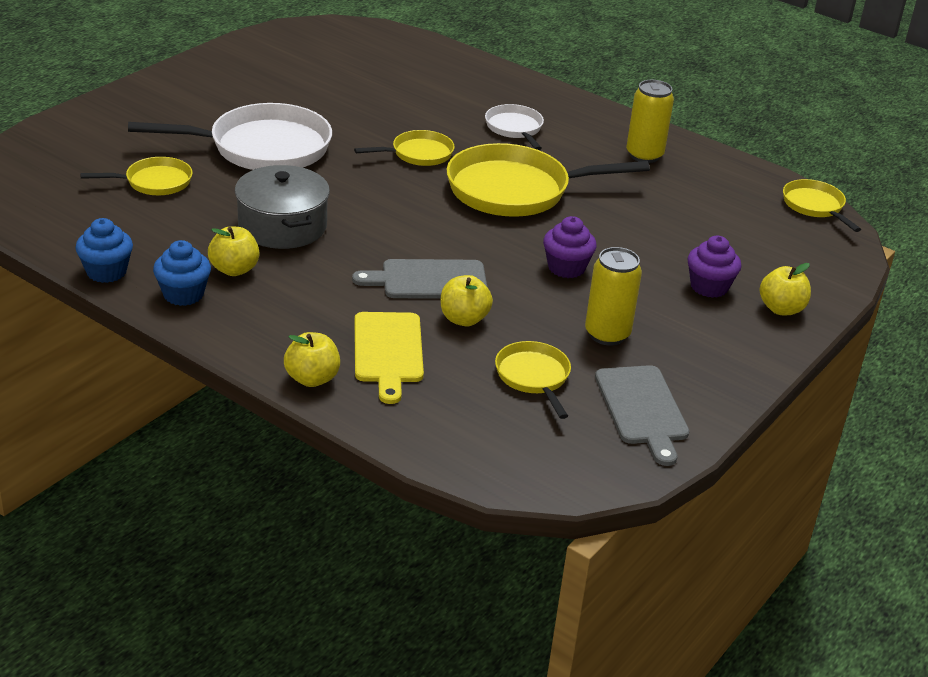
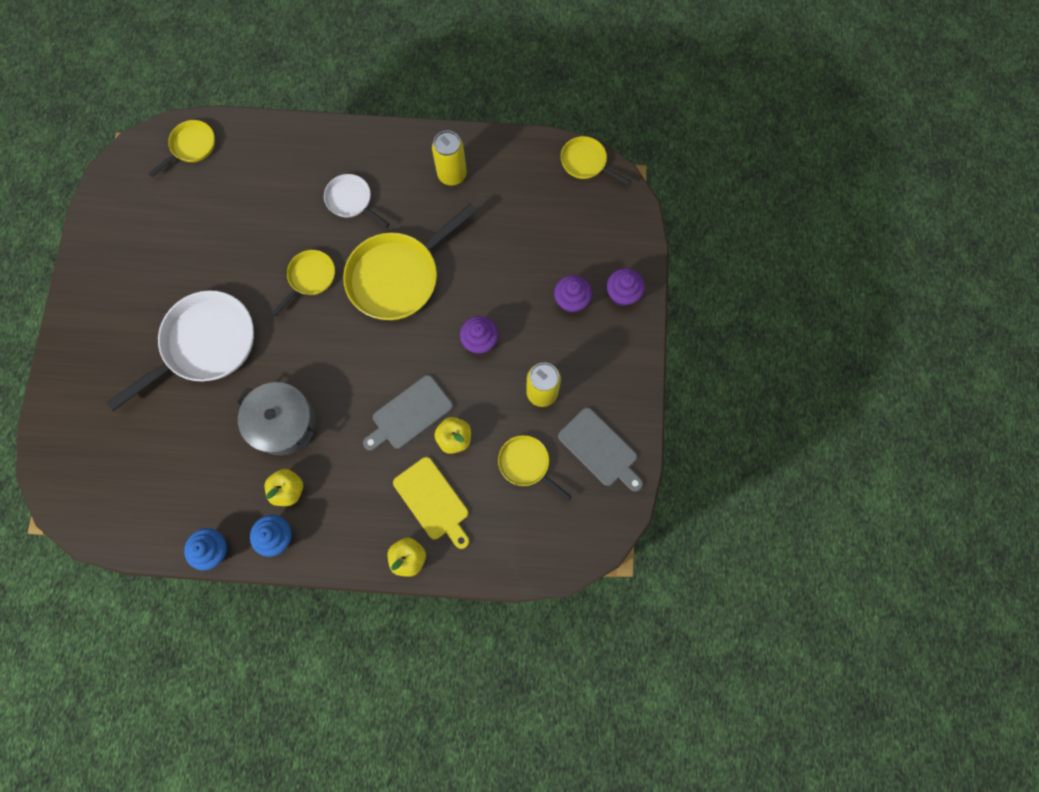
camera: 30 degrees left, 40 degrees up
(154, 182) = (167, 435): yellow pan -> yellow pan (191, 146)
(781, 309) = (622, 294): yellow apple -> purple cupcake

